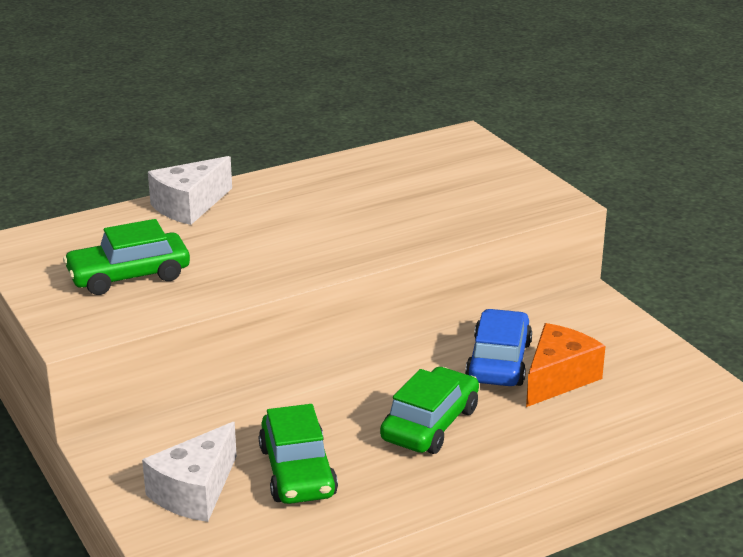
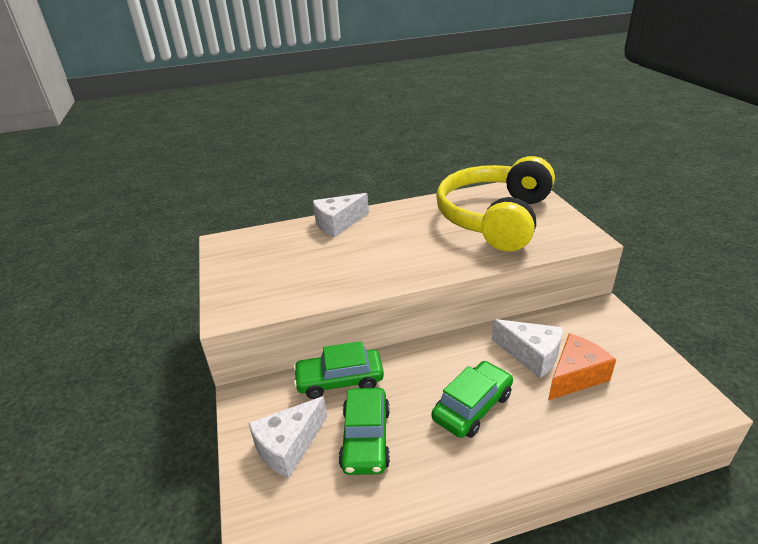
camera: 15 degrees right, 5 degrees up
(129, 276) = (281, 272): green car -> green car (340, 380)
(426, 183) = (495, 218): none -> yellow headphones
(498, 361) = (531, 355): blue car -> white cheese

